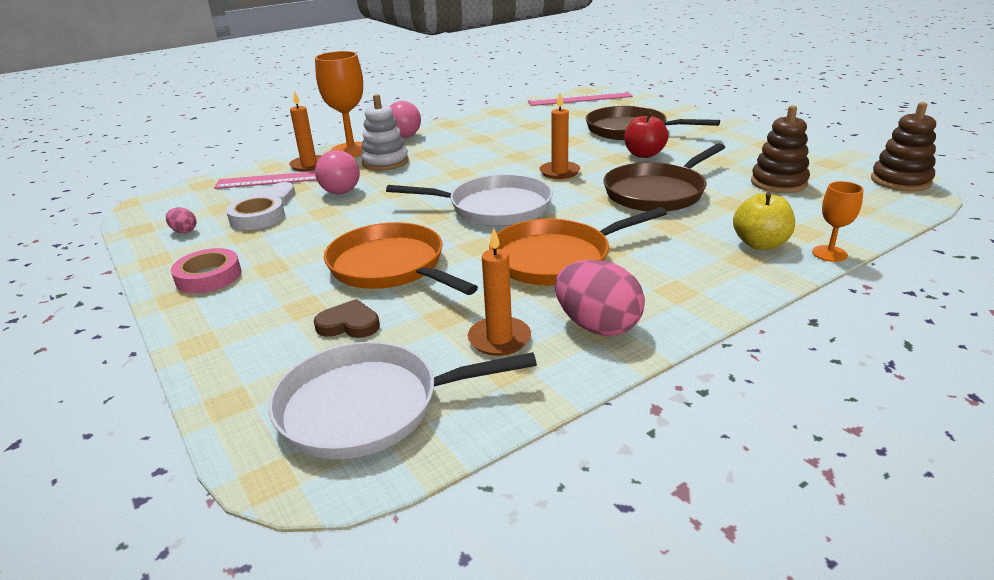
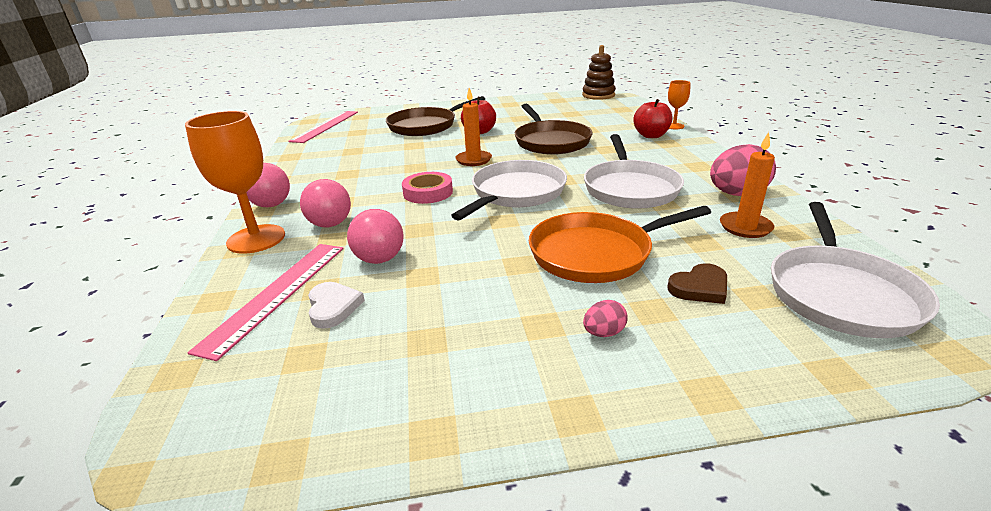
camera: 65 degrees left, 0 degrees up
(184, 231) = (352, 400): pink egg -> pink egg (603, 333)
(208, 276) = (533, 378): pink tape -> pink tape (428, 192)
(257, 218) = (383, 326): white tape -> none
(309, 165) = (257, 271): orange candle -> none
(349, 324) = (700, 287): brown heart -> brown heart turned 150 degrees counterclockwise
(385, 162) = (330, 224): white stacking toy -> pink ball
(556, 258) = (630, 188): orange pan -> white pan
(760, 244) = (651, 135): yellow apple -> red apple
(778, 183) = (572, 114): brown stacking toy -> none

